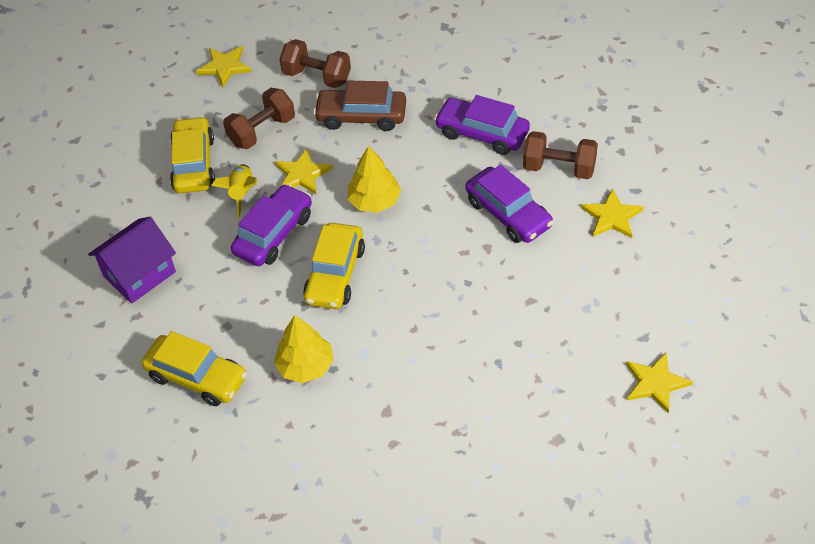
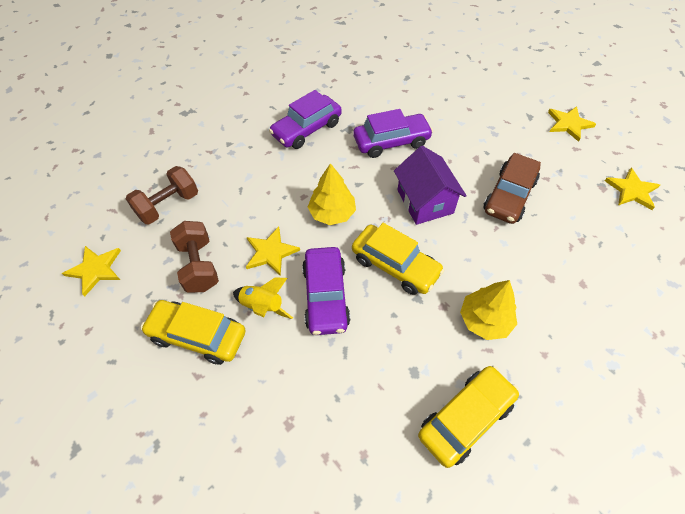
camera: 70 degrees left, 5 degrees up
(139, 274) = (309, 435): purple house -> purple house (425, 201)
(274, 234) = (325, 296): purple car -> purple car turned 150 degrees counterclockwise
(361, 116) = (236, 191): brown car -> brown car (509, 196)
(559, 168) = (366, 103): brown dumbbell -> none
(612, 216) = (423, 95): yellow star -> yellow star (631, 190)

